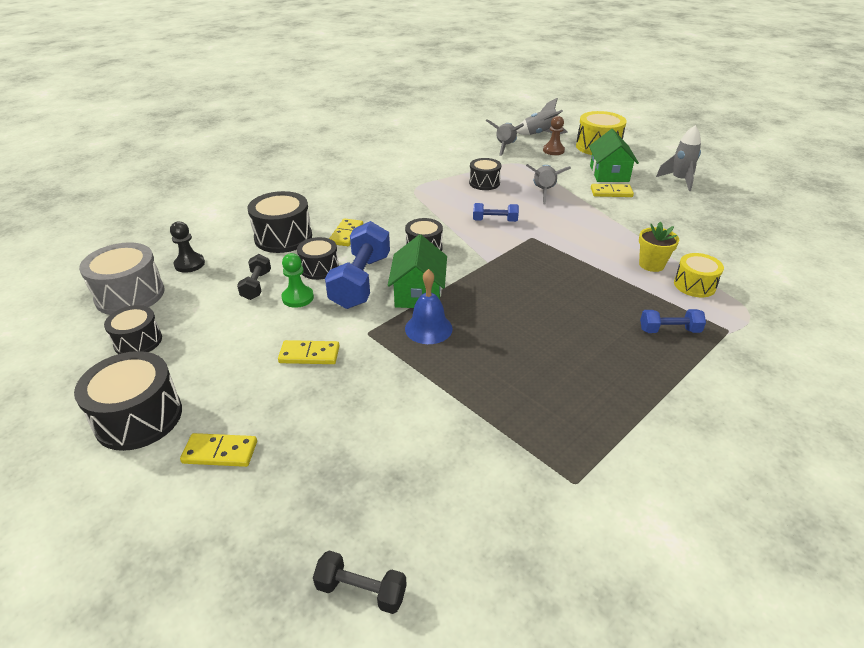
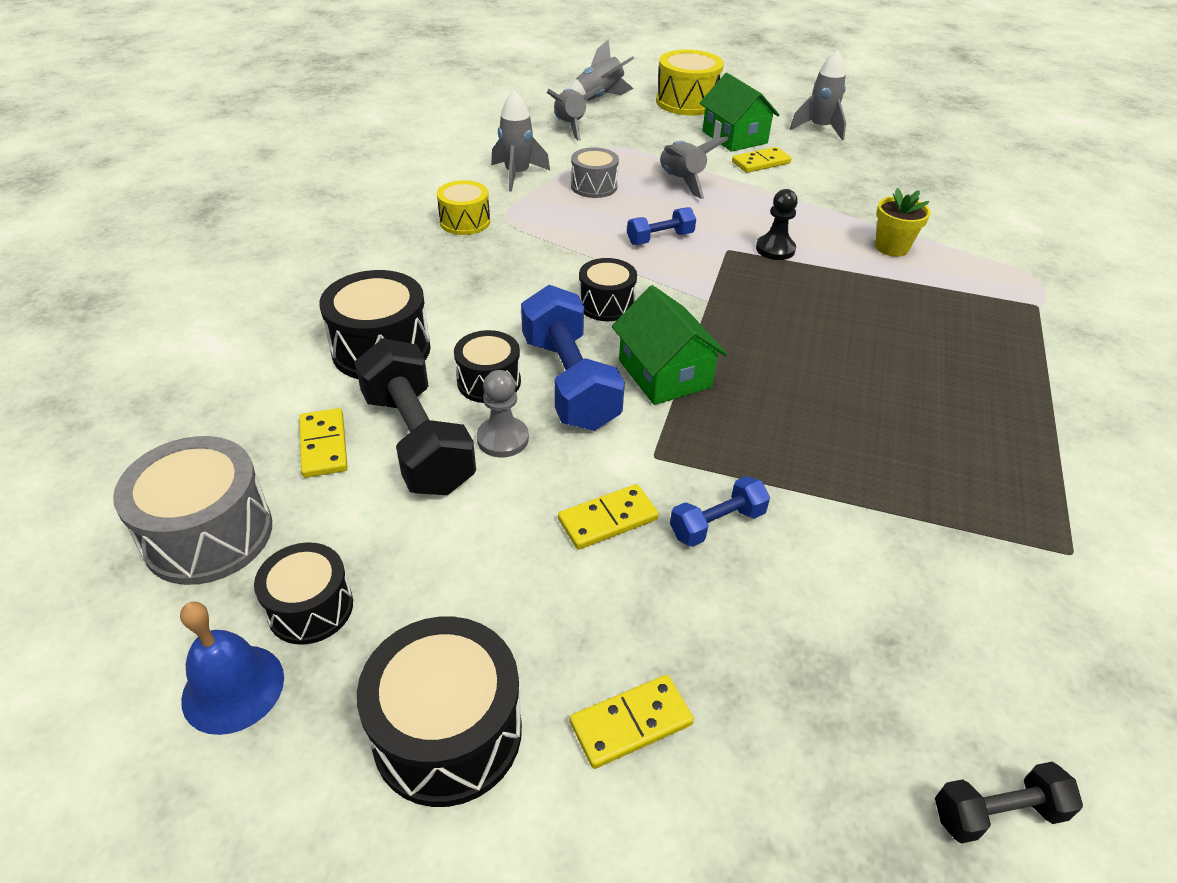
camera: 30 degrees left, 5 degrees up
(189, 264) = (264, 444): black pawn -> black pawn (775, 249)
(256, 285) = (417, 441): black dumbbell -> black dumbbell, size x1.94
(298, 298) = (502, 439): green pawn -> grey pawn
(346, 234) = (476, 316): yellow domino -> yellow domino (324, 445)
(428, 328) = (726, 420): blue bell -> blue bell (233, 688)
(445, 167) = (517, 175): none -> grey rocket
(484, 183) = (594, 186): black drum -> grey drum
(553, 150) = (638, 119): brown pawn -> none
(669, 330) = (984, 325): blue dumbbell -> blue dumbbell (717, 524)
(694, 285) = (957, 260): yellow drum -> yellow drum (465, 222)

